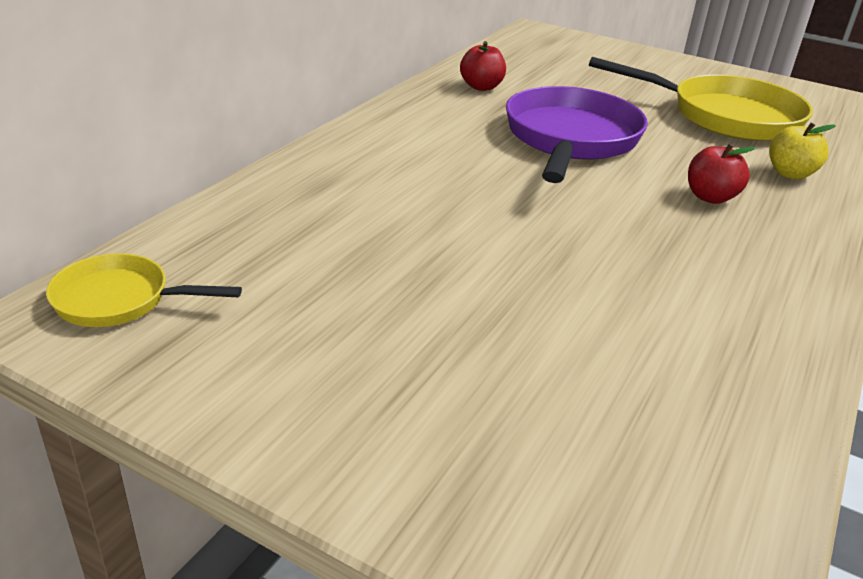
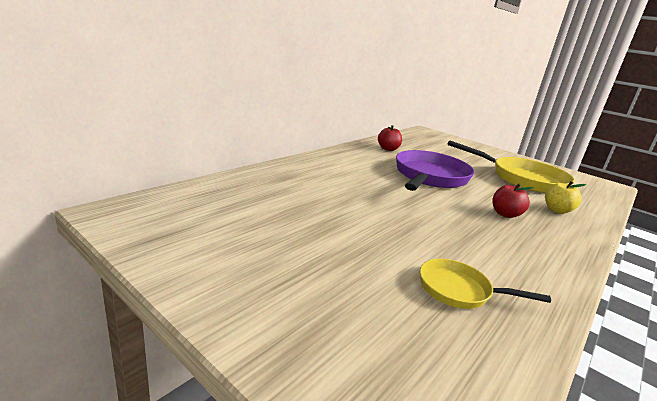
camera: 10 degrees right, 10 degrees down
(120, 300) = (154, 211): yellow pan -> yellow pan (459, 290)

